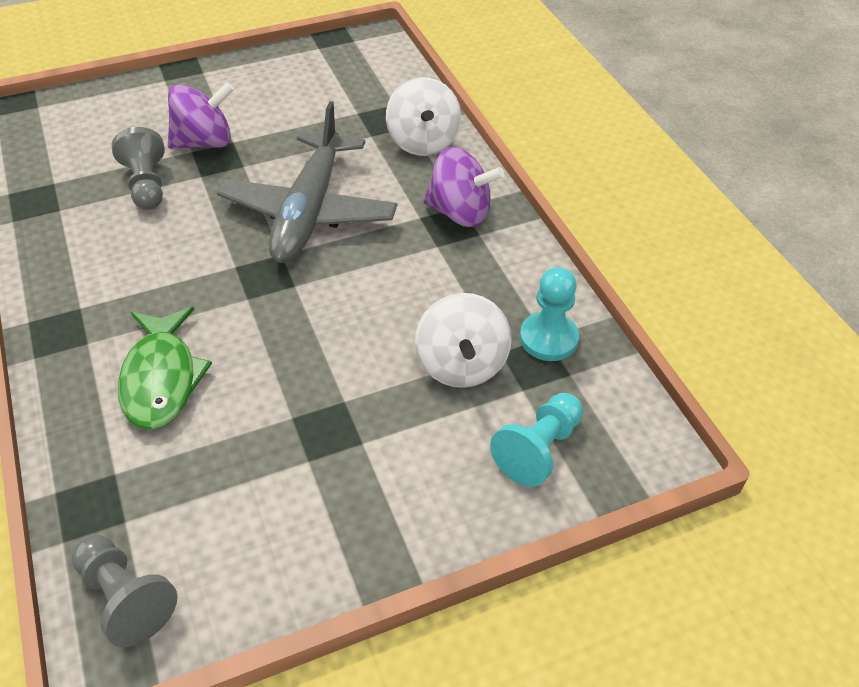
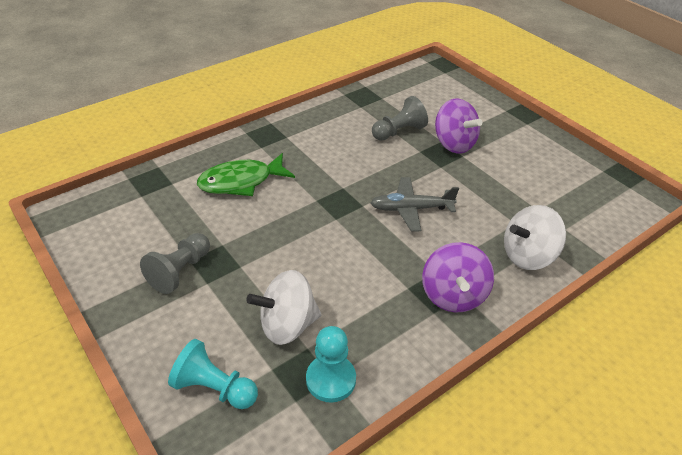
camera: 75 degrees right, 5 degrees down
(125, 597) = (94, 209): grey pawn -> grey pawn (180, 271)
(309, 211) = (411, 209): grey plane -> grey plane, size x0.59

